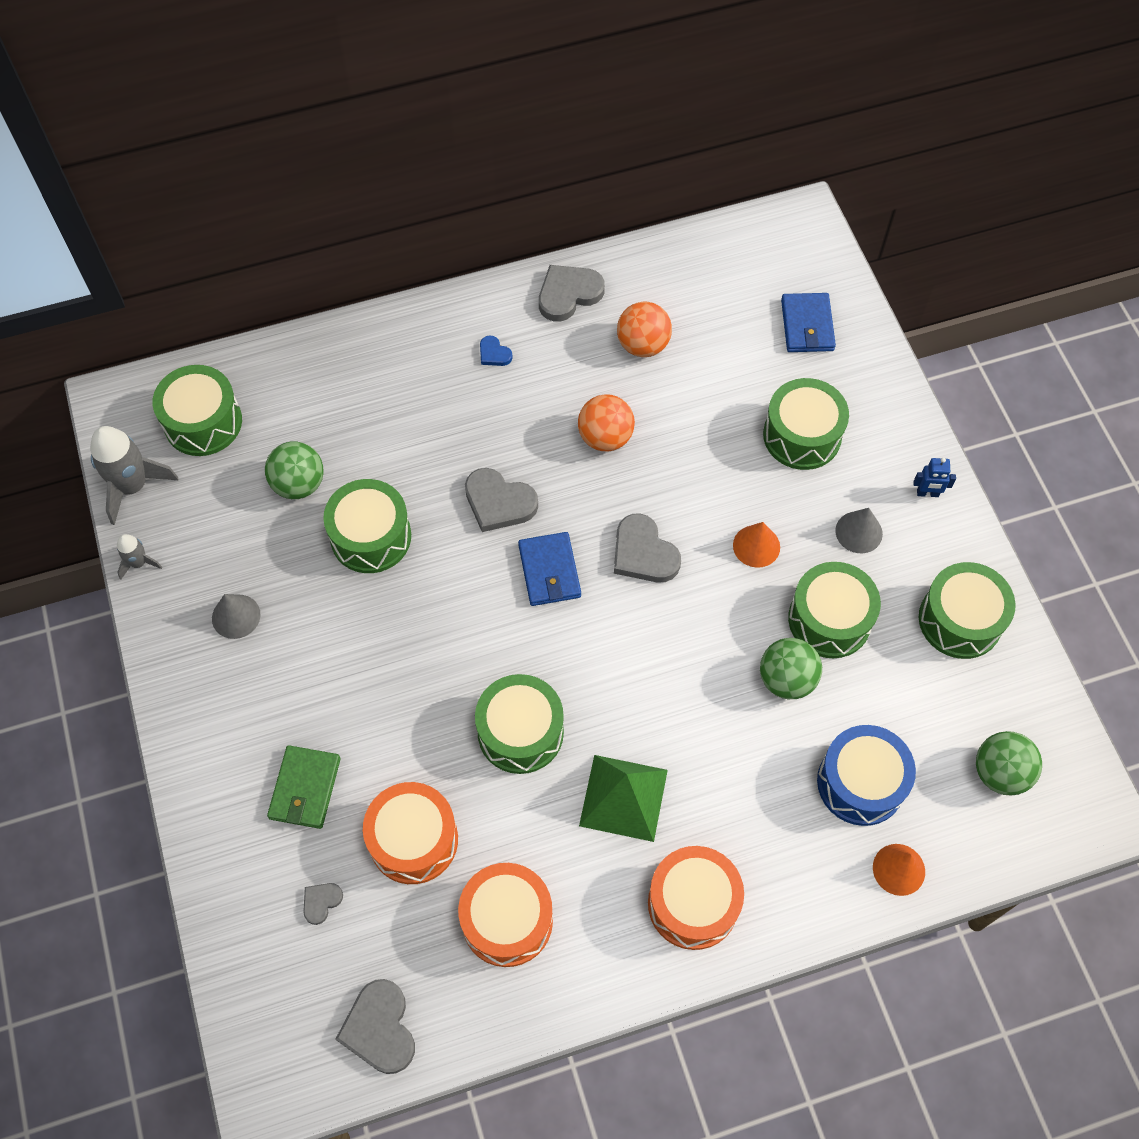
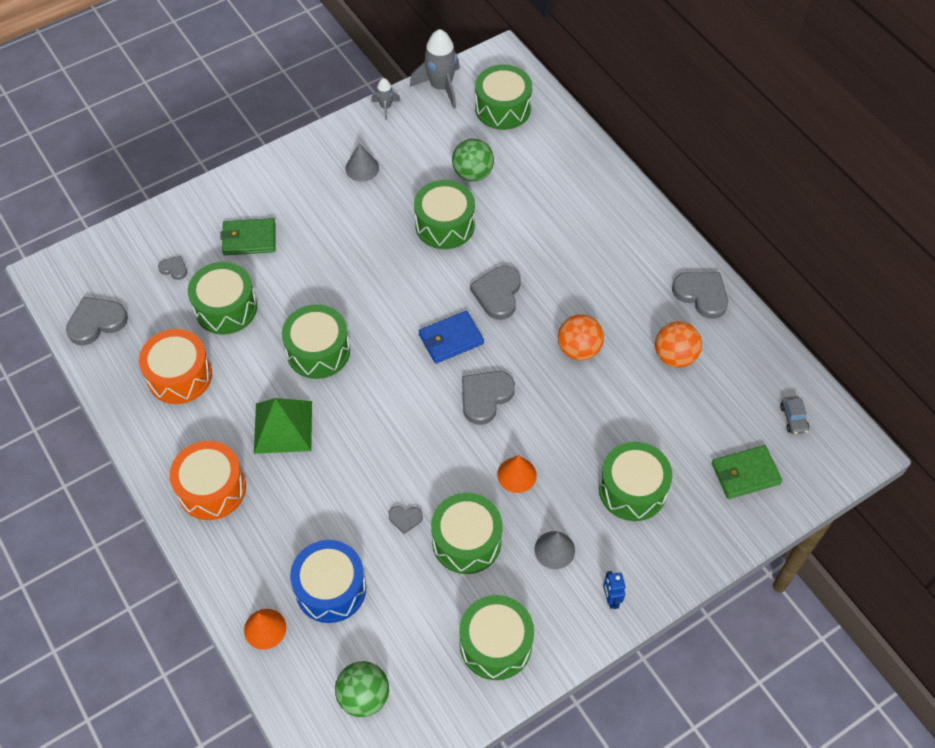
camera: 75 degrees right, 5 degrees down
(413, 840) = (226, 308): orange drum -> green drum
(494, 353) = (626, 259): blue heart -> none
(751, 261) = (793, 418): none -> grey car
(786, 679) = (405, 519): green ball -> grey heart
(807, 325) = (745, 474): blue wallet -> green wallet

